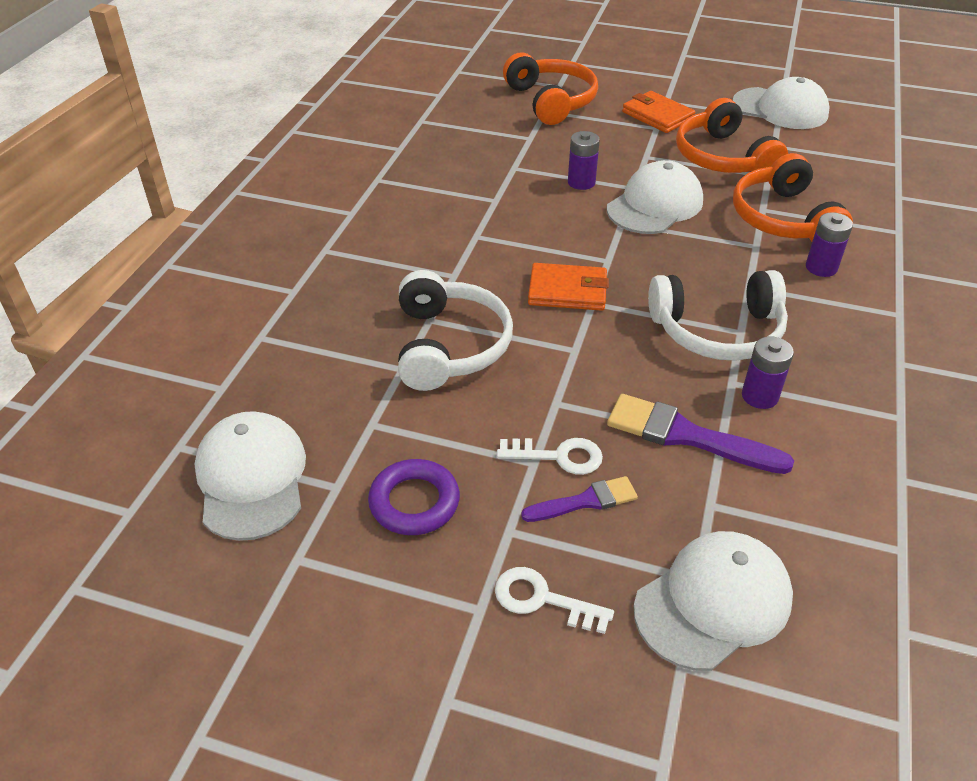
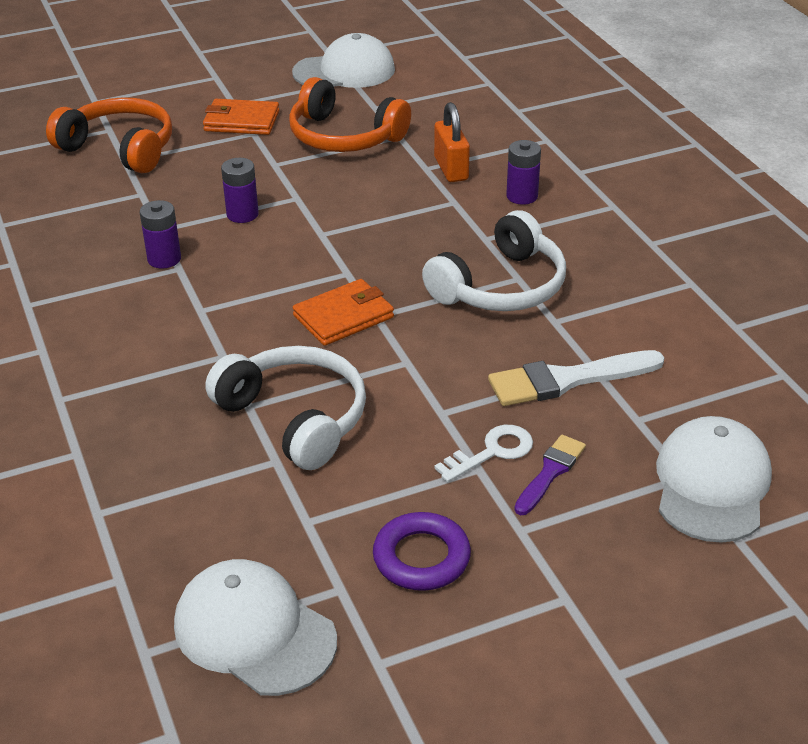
camera: 40 degrees left, 5 degrees down
(542, 599) = (601, 561): white key -> none
(655, 205) = (332, 205): white cap -> none
(686, 436) = (567, 380): purple brush -> white brush
(759, 396) = (585, 320): purple battery -> purple battery (164, 259)
(783, 219) = (451, 169): orange headphones -> orange padlock

